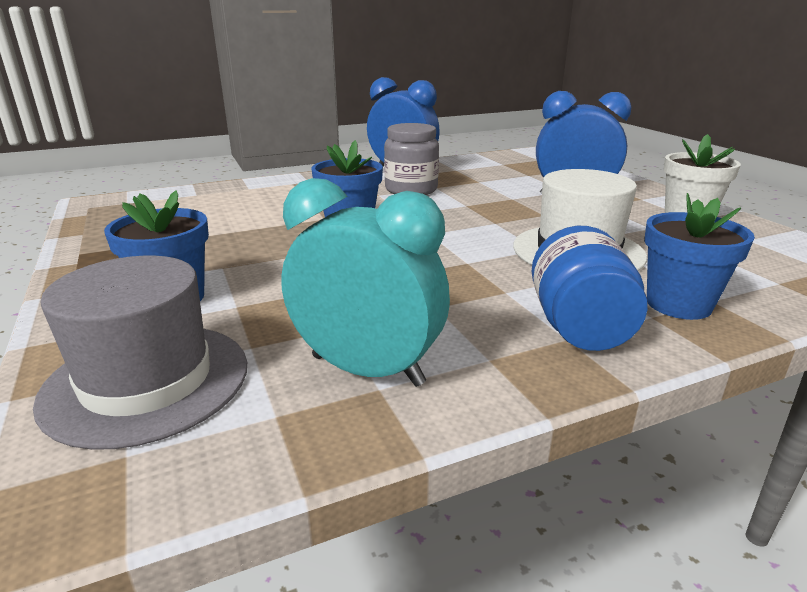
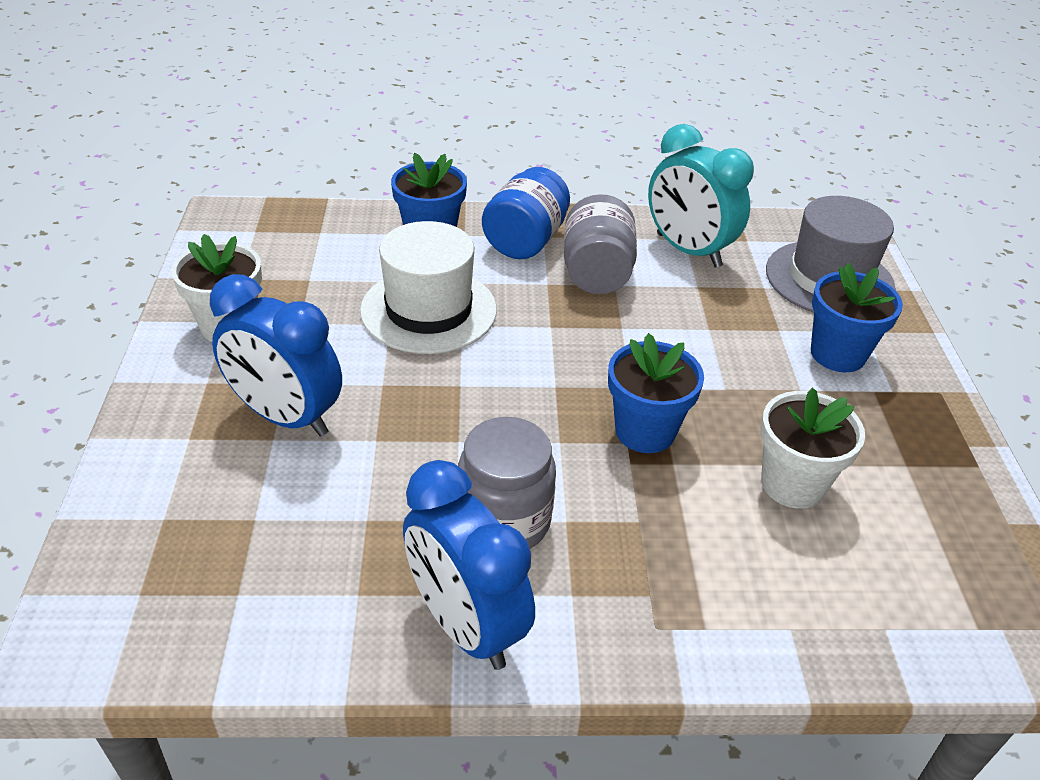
camera: 160 degrees left, 15 degrees up
(239, 223) = (792, 484): none -> white flower pot
(464, 312) = (596, 273): none -> grey jar

